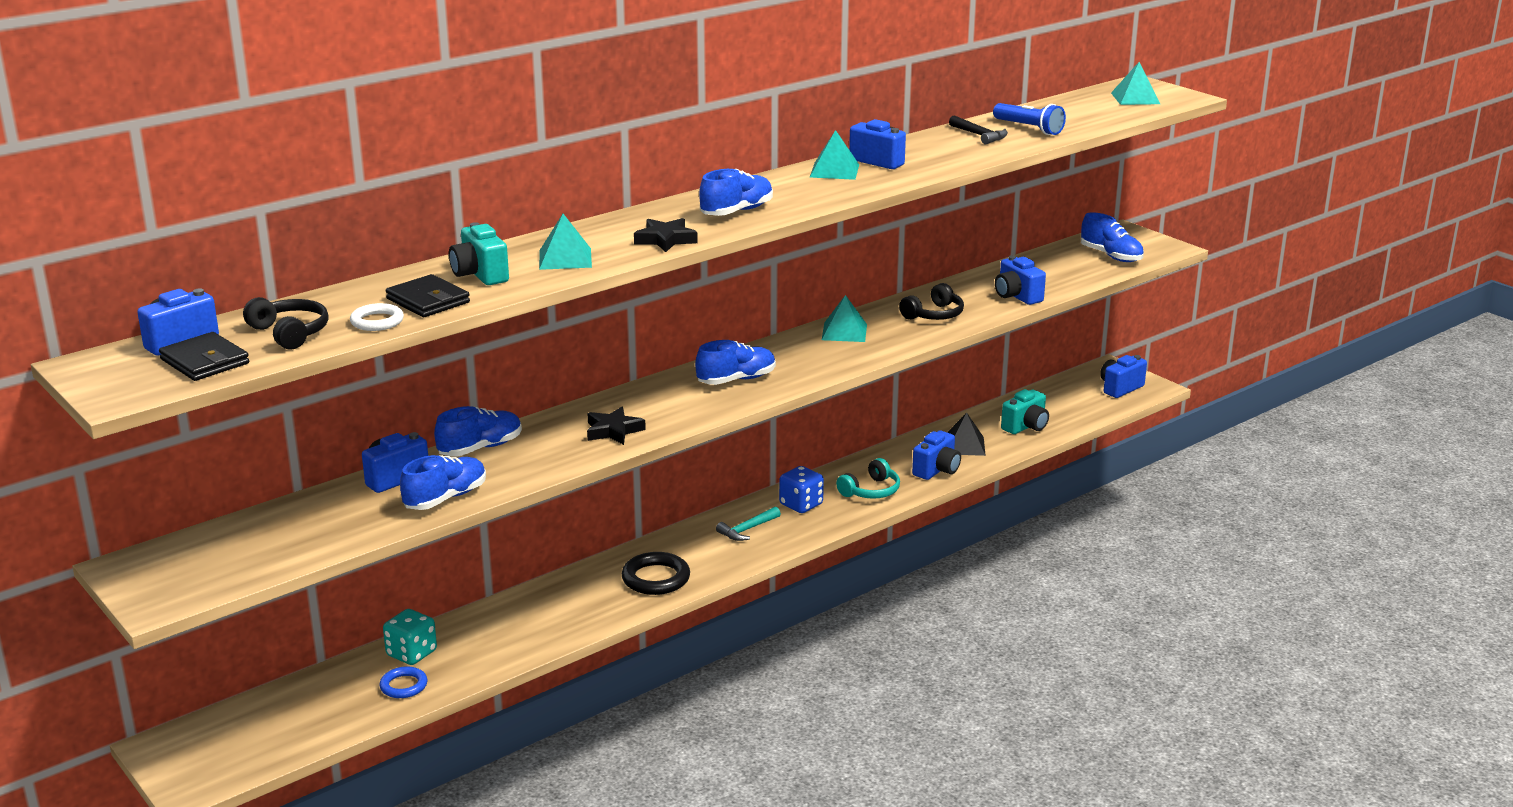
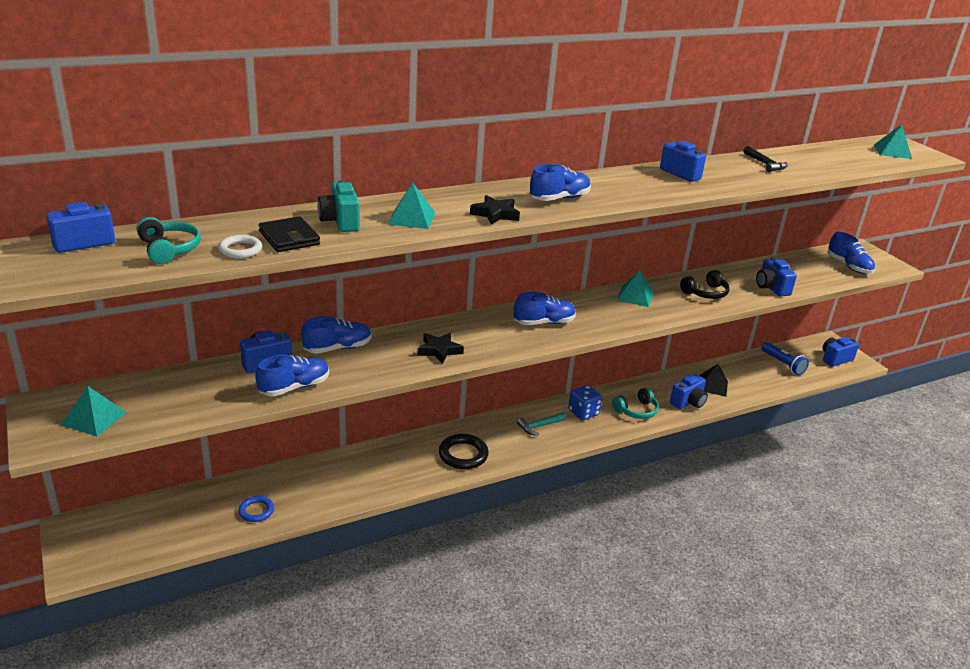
camera: 10 degrees right, 5 degrees up
(205, 361) = (89, 264): black wallet -> none
(290, 333) = (169, 249): black headphones -> turquoise headphones
(411, 653) = (272, 484): turquoise dice -> none
(834, 171) = (645, 176): turquoise pyramid -> turquoise pyramid (94, 418)
(1026, 427) = (760, 378): turquoise camera -> none
(1029, 128) = (805, 164): blue flashlight -> blue flashlight (783, 364)

